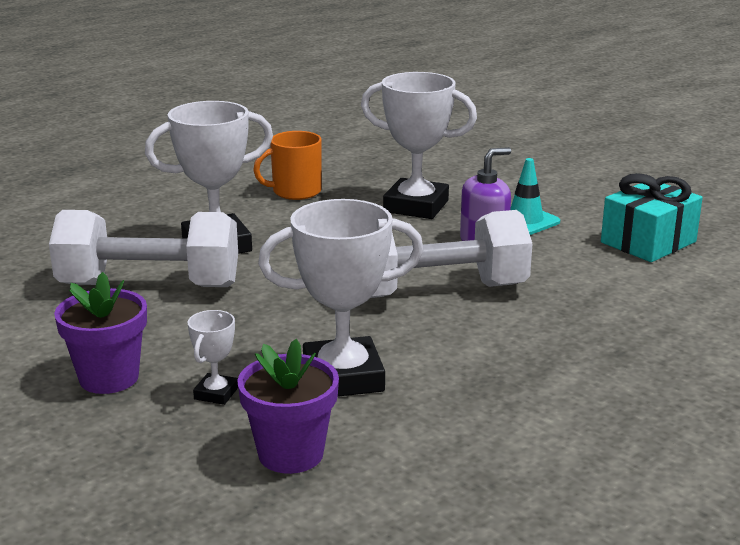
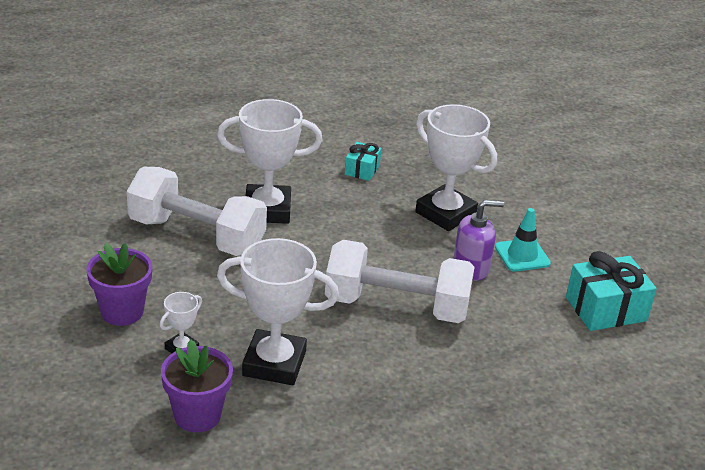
camera: 20 degrees right, 10 degrees up
(295, 191) = (362, 170): orange mug -> turquoise gift

